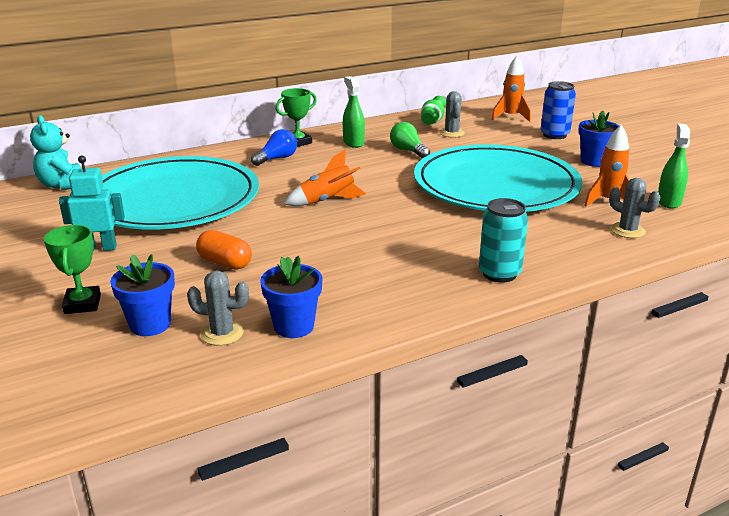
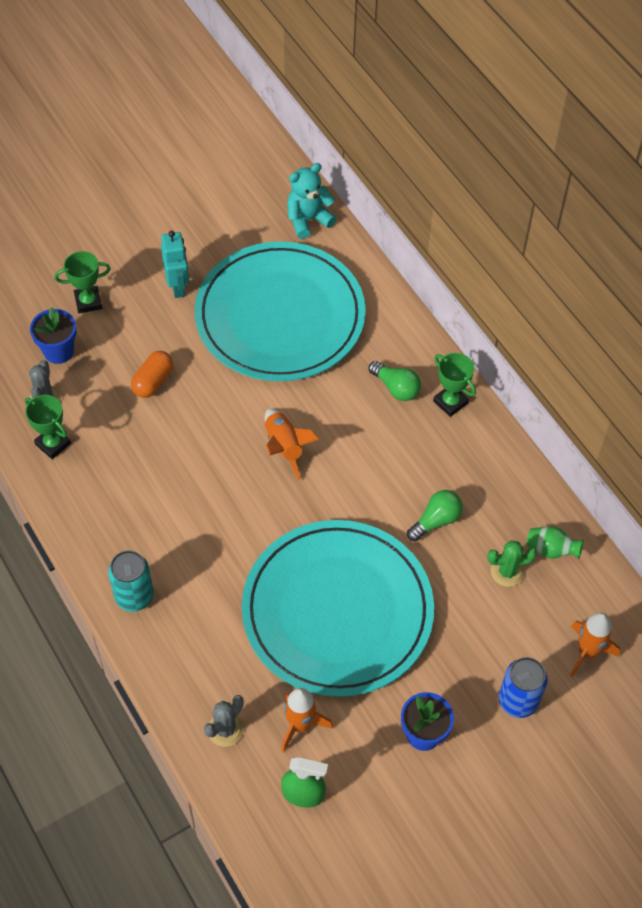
camera: 85 degrees right, 30 degrees up
(277, 159) = (396, 388): blue light bulb -> green light bulb
(294, 326) = (53, 444): blue flower pot -> green trophy
(353, 143) = (456, 460): green spray bottle -> none
(451, 133) = (507, 572): grey cactus -> green cactus

